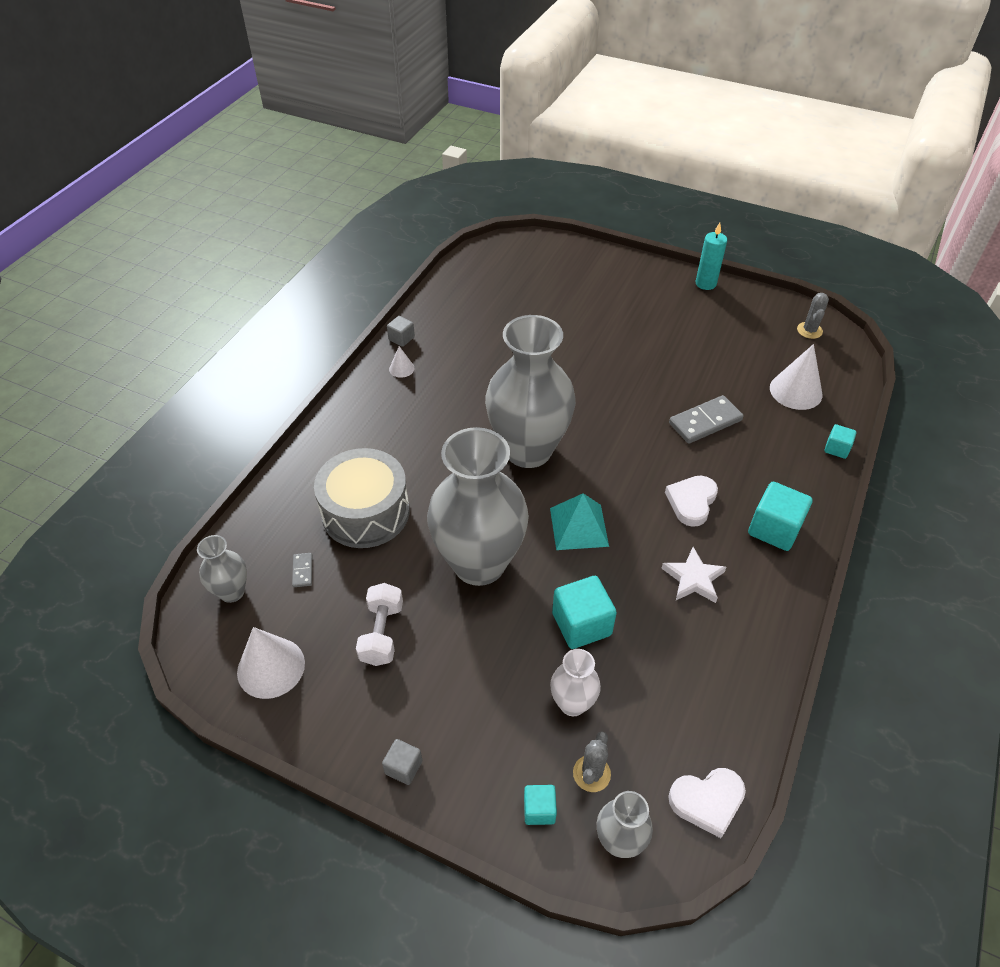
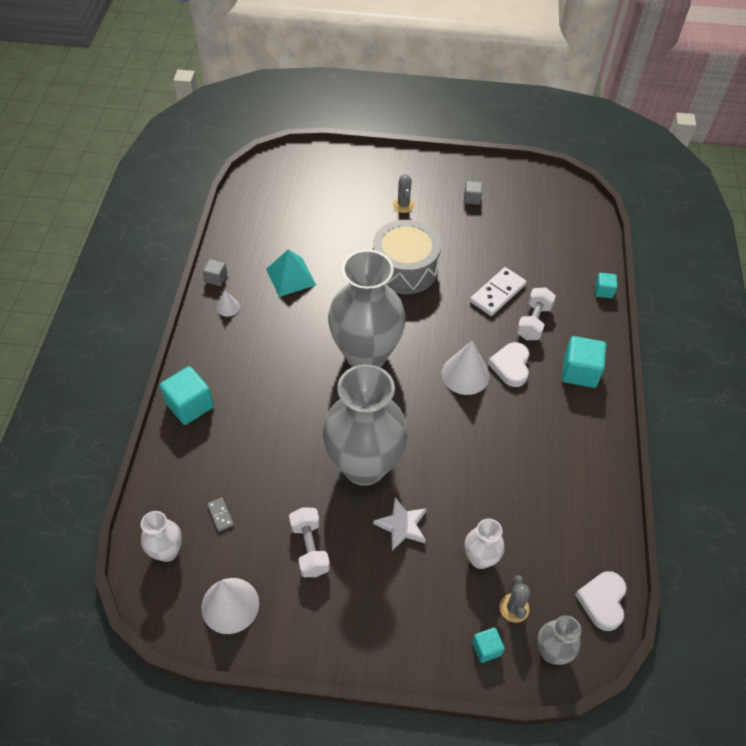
camera: 20 degrees left, 5 degrees up
(232, 592) = (167, 551): grey vase -> white vase
(365, 512) = (252, 448): grey drum -> grey drum (405, 268)
(403, 767) = (372, 650): grey cube -> grey cube (472, 199)
(578, 527) = (431, 411): turquoise pyramid -> turquoise pyramid (290, 277)
(581, 624) = (463, 493): turquoise cube -> turquoise cube (190, 405)
(693, 578) = (534, 430): white star -> white star (402, 525)
(705, 283) = (455, 166): turquoise candle -> none
(705, 422) = (497, 293): grey domino -> white domino
(707, 801) = (602, 601): white heart -> white heart turned 135 degrees clockwise
(737, 462) = (533, 322): none -> white dumbbell
(795, 391) = (557, 248): white cone -> white cone (465, 374)
(809, 330) = (551, 191): grey cactus -> grey cactus (403, 205)

